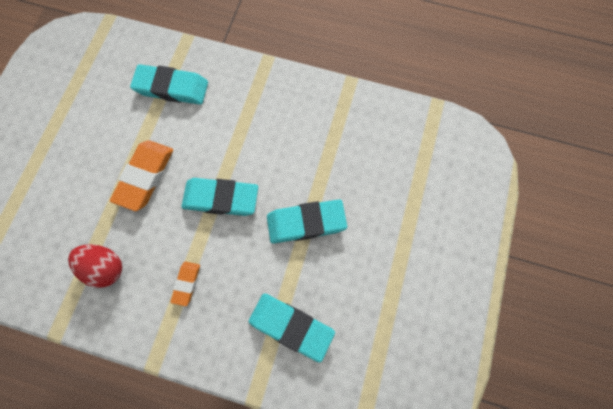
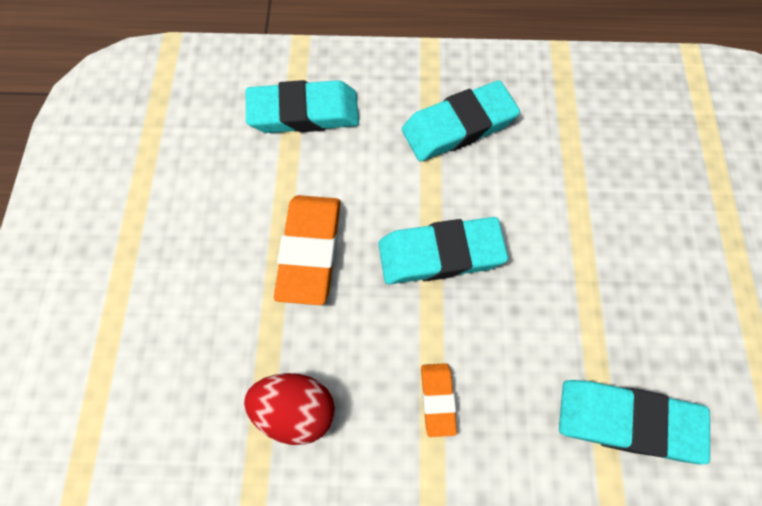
camera: 15 degrees left, 5 degrees down
(306, 223) = (582, 257): turquoise eraser -> turquoise eraser (458, 126)

